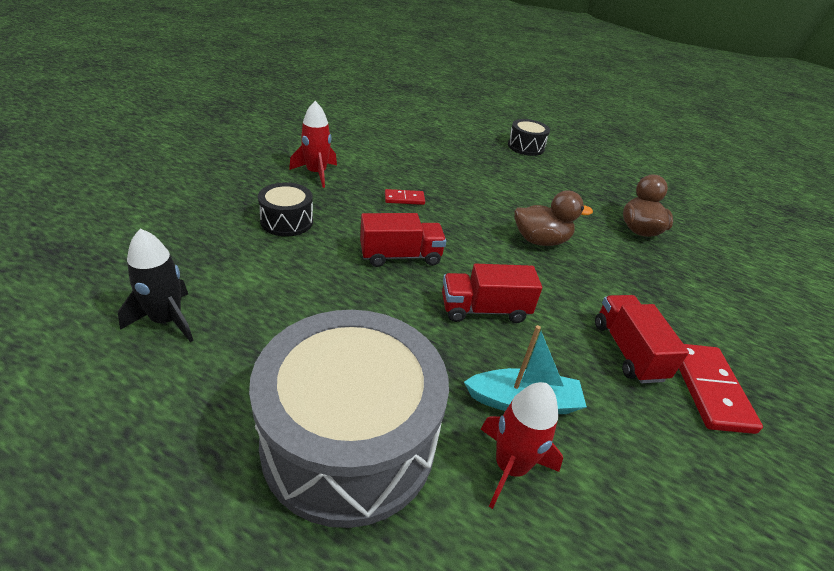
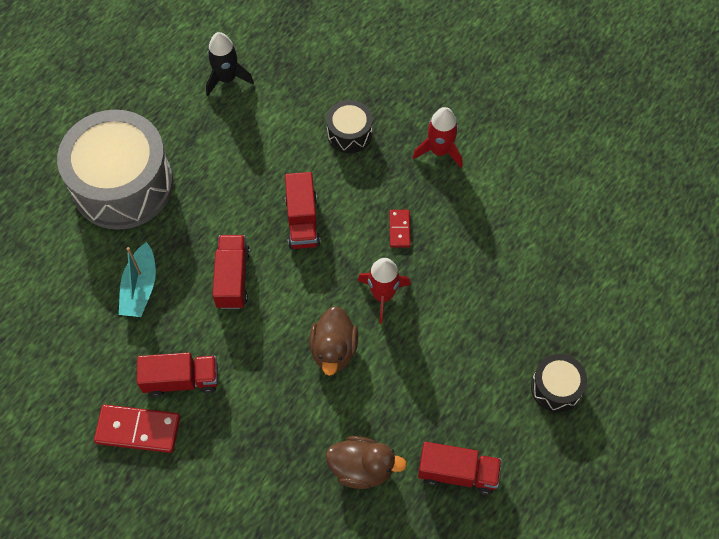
camera: 100 degrees right, 25 degrees up
(510, 467) = (94, 269): red rocket -> red rocket (383, 295)
(612, 188) = (457, 473): none -> red truck

